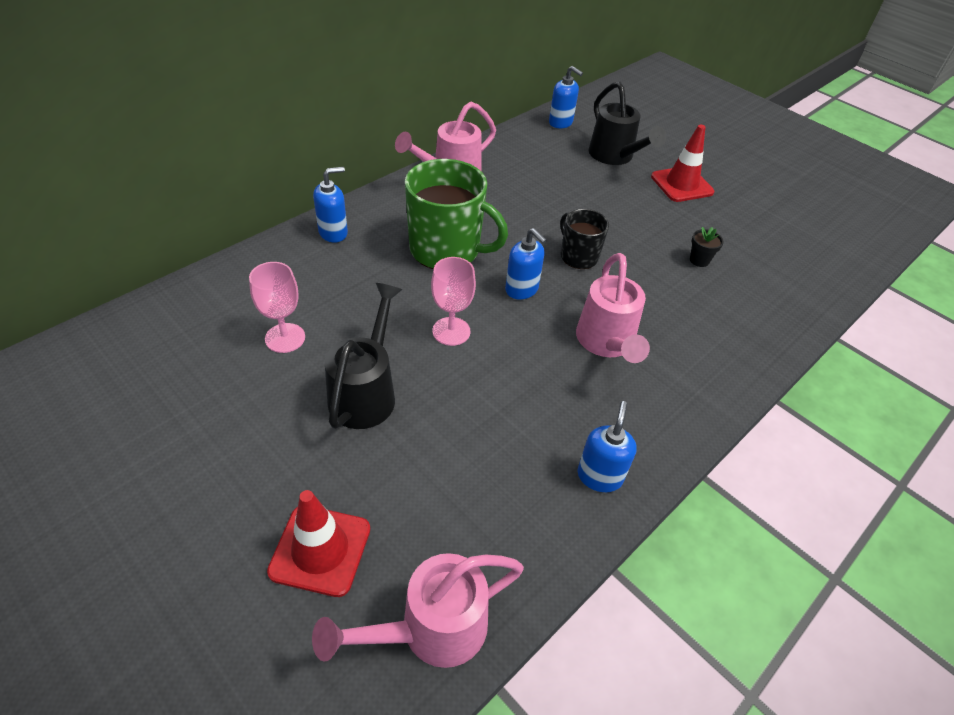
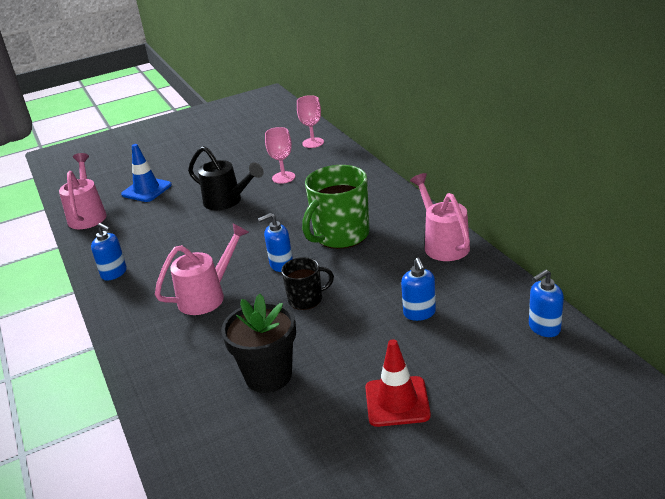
camera: 115 degrees right, 15 degrees down
(320, 550) = (146, 190): red traffic cone -> blue traffic cone
(333, 233) = (377, 191): blue soap dispenser -> blue soap dispenser (419, 313)
(451, 331) = (257, 231): pink goblet -> pink goblet (313, 143)
(606, 342) = (207, 296): pink watering can -> pink watering can turned 120 degrees clockwise
(614, 156) = (464, 358): black watering can -> none
(699, 260) = (268, 375): black flower pot -> black flower pot, size x2.35

